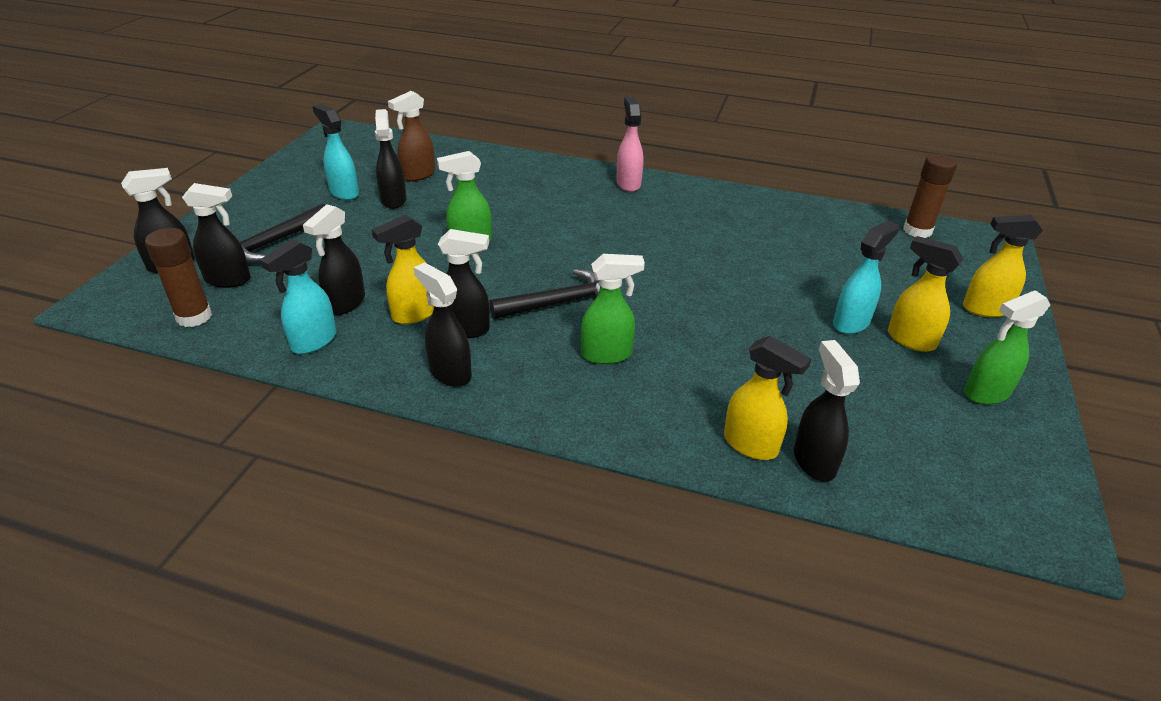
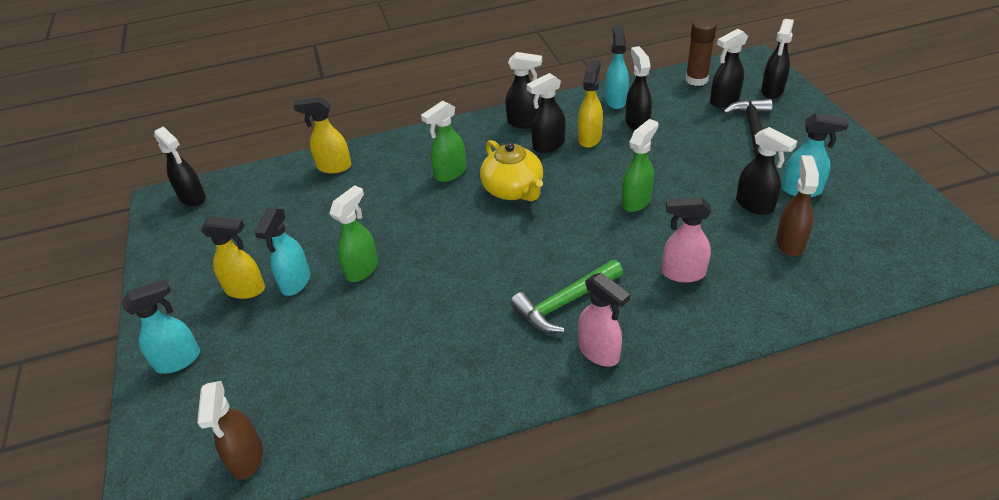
camera: 150 degrees right, 5 degrees up
(515, 191) = (682, 273): none -> pink spray bottle
(561, 303) = (513, 190): black hammer -> yellow teapot
(619, 212) = (565, 303): none -> green hammer
(813, 461) = (296, 175): black spray bottle -> black spray bottle (193, 198)
(917, 231) = (247, 458): brown glue stick -> brown spray bottle
(984, 309) = (179, 360): yellow spray bottle -> turquoise spray bottle
(986, 393) = (189, 269): green spray bottle -> green spray bottle (362, 269)

